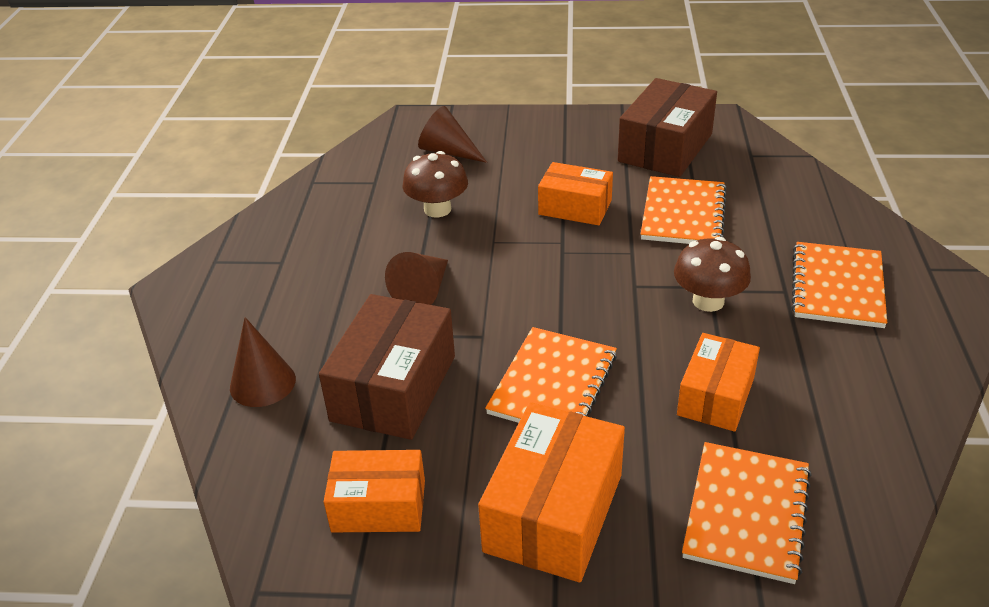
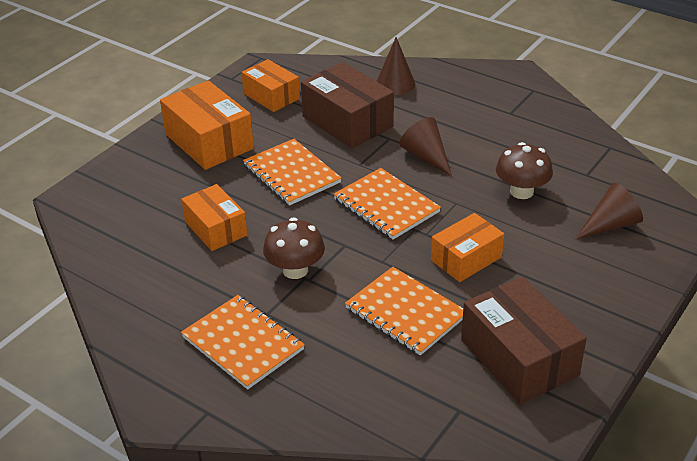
camera: 120 degrees right, 0 degrees up
(378, 506) = (271, 96): orange box -> orange box turned 75 degrees counterclockwise
(746, 513) = (137, 198): orange notebook -> orange notebook (386, 205)

